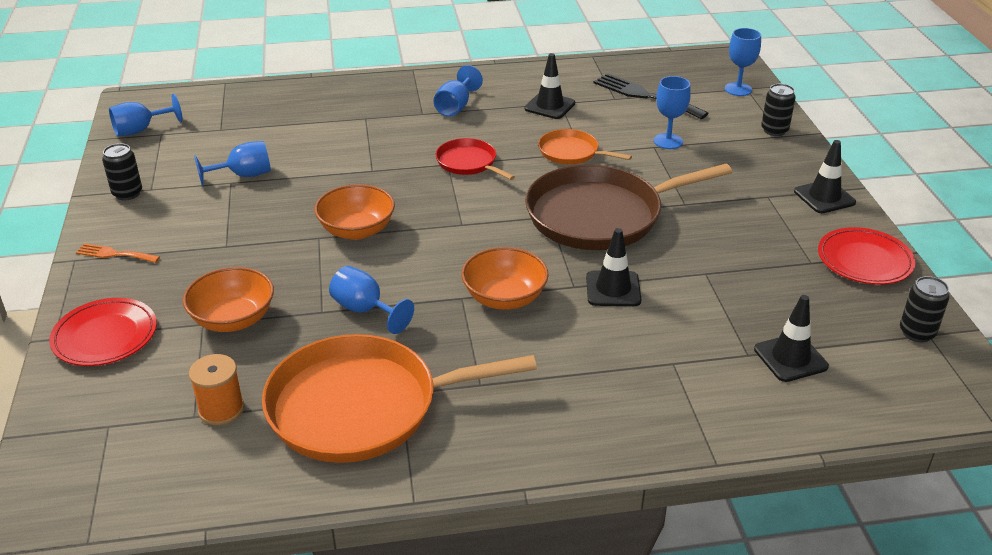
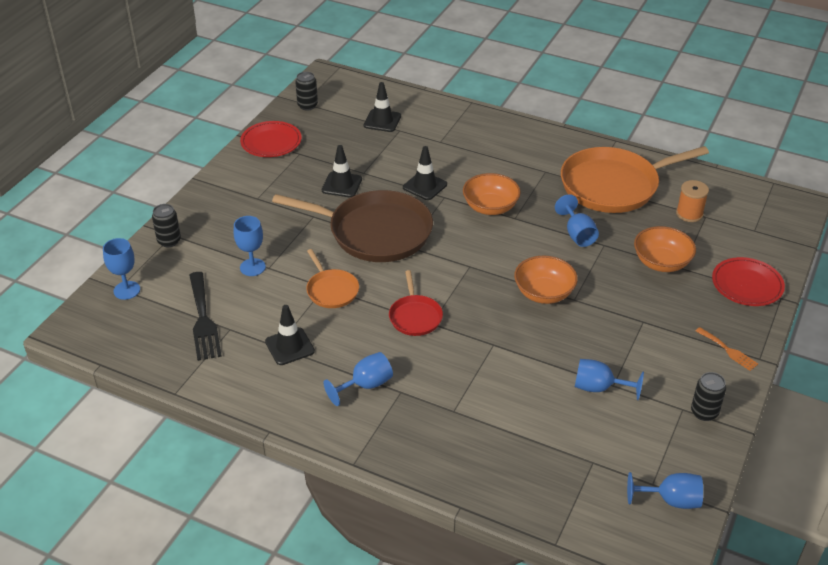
camera: 145 degrees left, 5 degrees up
(362, 407) = (614, 185): orange pan -> orange pan turned 135 degrees clockwise
(824, 197) = (226, 182): black traffic cone -> black traffic cone (342, 185)

